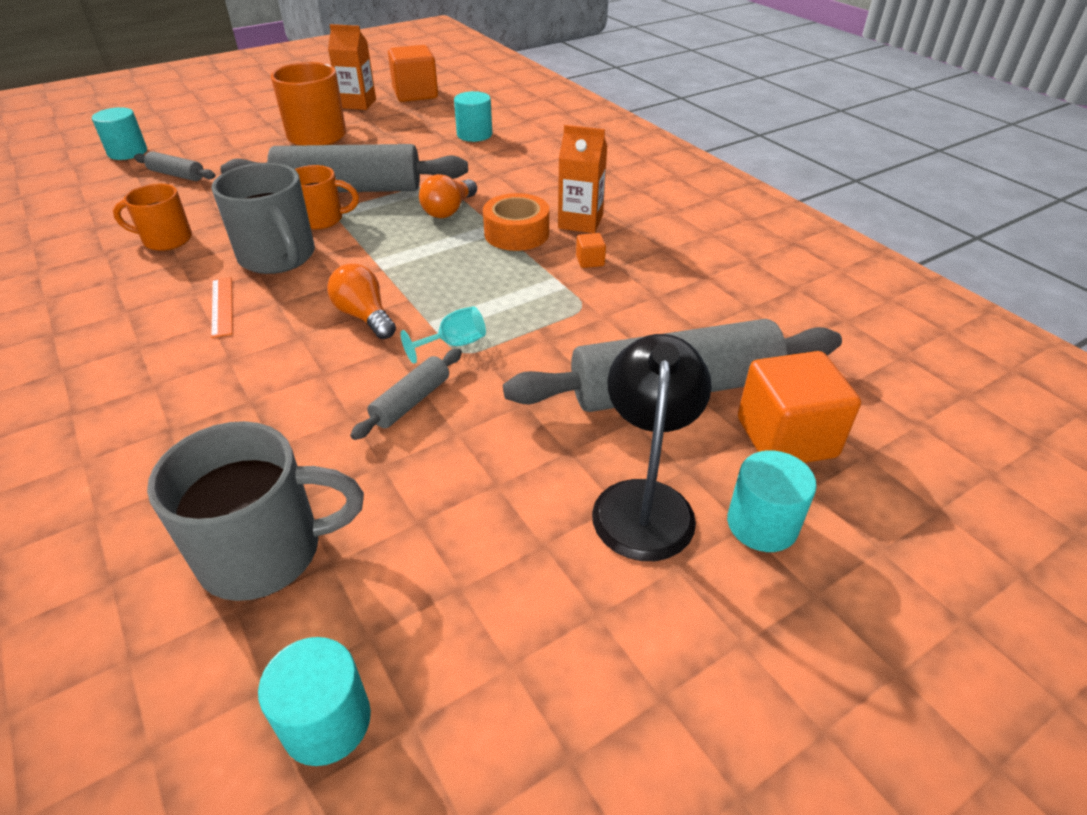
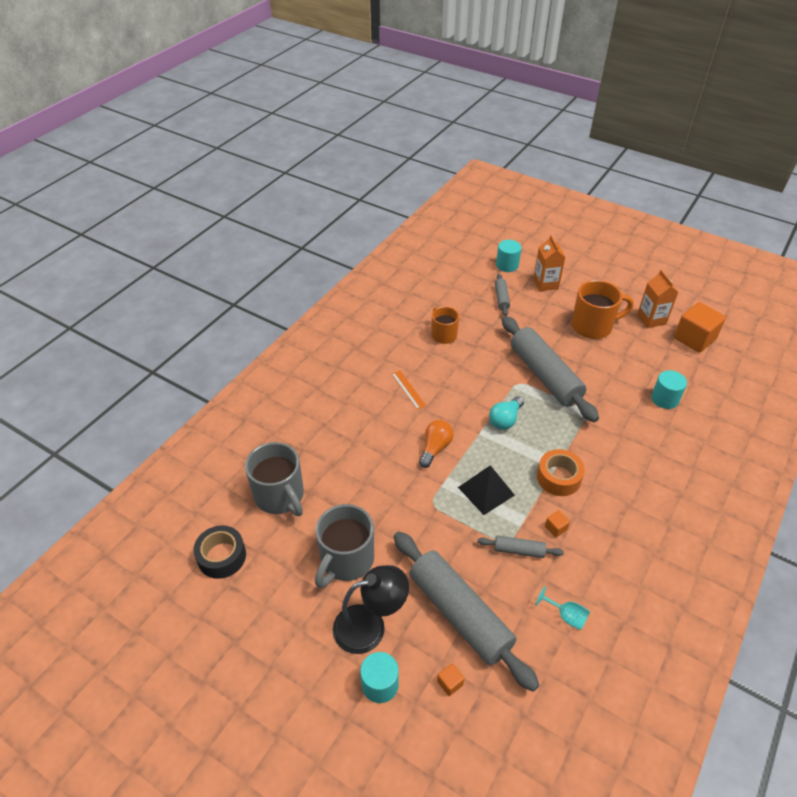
camera: 65 degrees right, 5 degrees up
(222, 306) = (408, 389): orange ruler -> orange ruler turned 75 degrees counterclockwise
(278, 257) = (459, 385): grey mug -> grey mug (346, 560)
(322, 219) = (505, 382): orange mug -> none
(326, 721) = (222, 556): turquoise cylinder -> black tape
(384, 240) = (505, 420): none -> turquoise light bulb
(411, 402) = (385, 500): grey rolling pin -> grey rolling pin (519, 550)
(449, 210) = (558, 433): orange light bulb -> none
(454, 344) = (436, 497): turquoise goblet -> turquoise goblet (566, 616)
(485, 295) = (486, 491): none -> black pyramid
(580, 222) = (597, 505): orange carton -> orange carton (545, 284)
(786, 437) = (450, 683): orange cube -> orange cube, size x0.42

